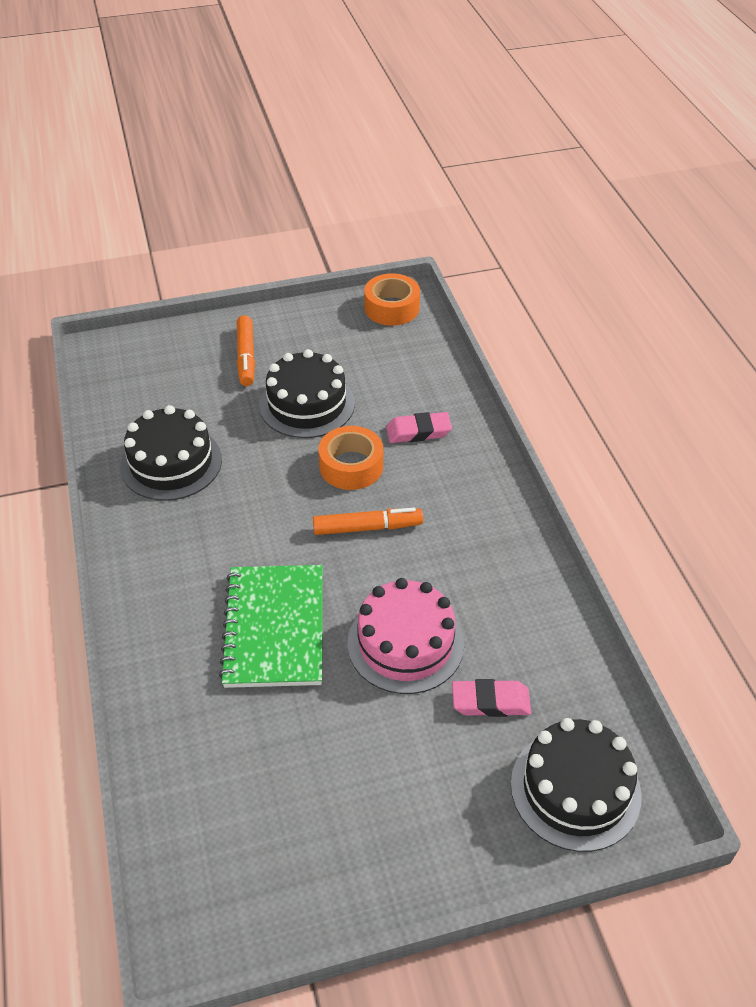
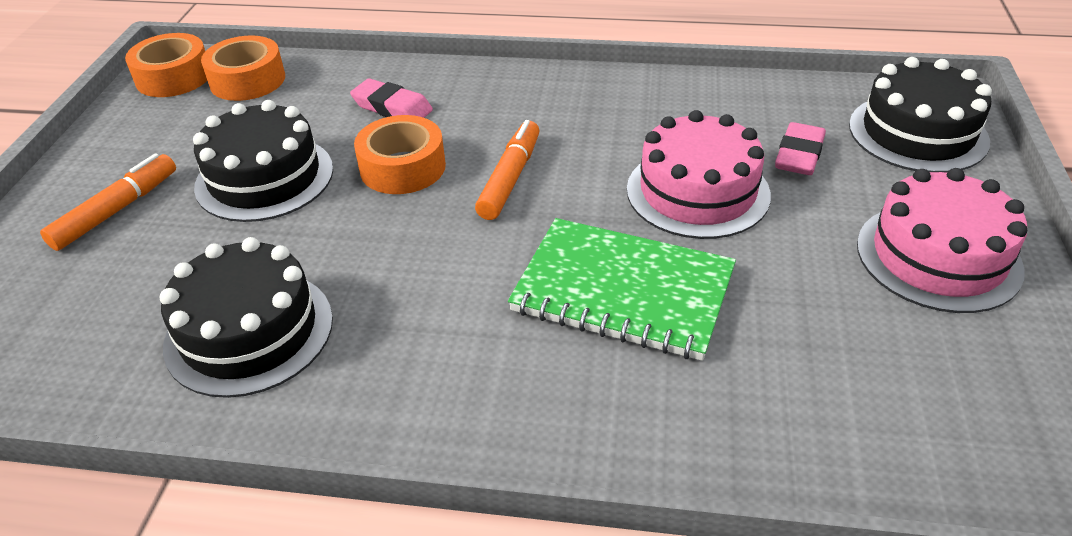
camera: 65 degrees left, 5 degrees down
(246, 357) = (117, 210): orange marker -> orange marker turned 75 degrees counterclockwise
(397, 820) = (938, 256): none -> pink cake
(409, 344) = (247, 80): none -> orange tape
(418, 432) = (392, 107): pink eraser -> pink eraser turned 75 degrees counterclockwise

